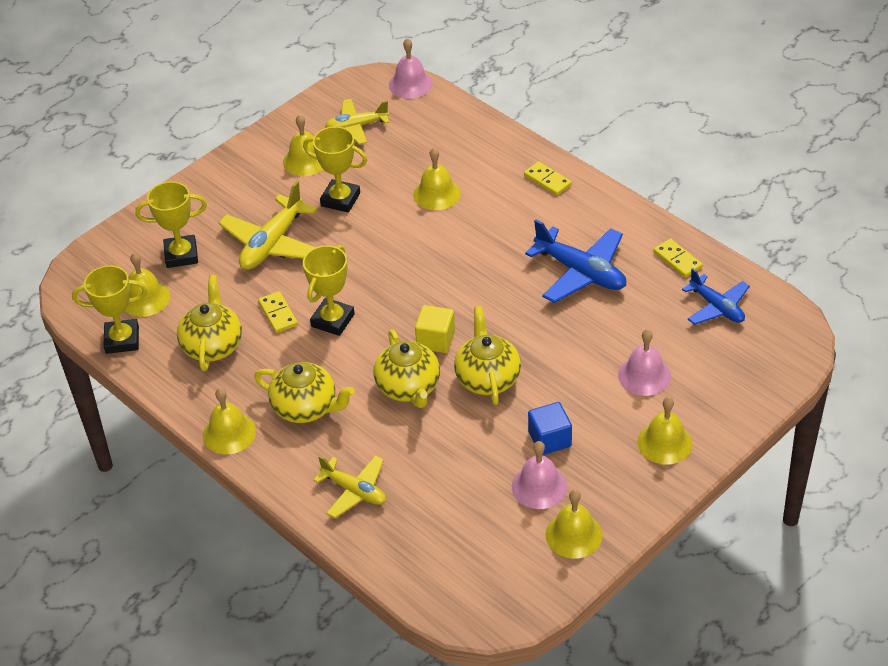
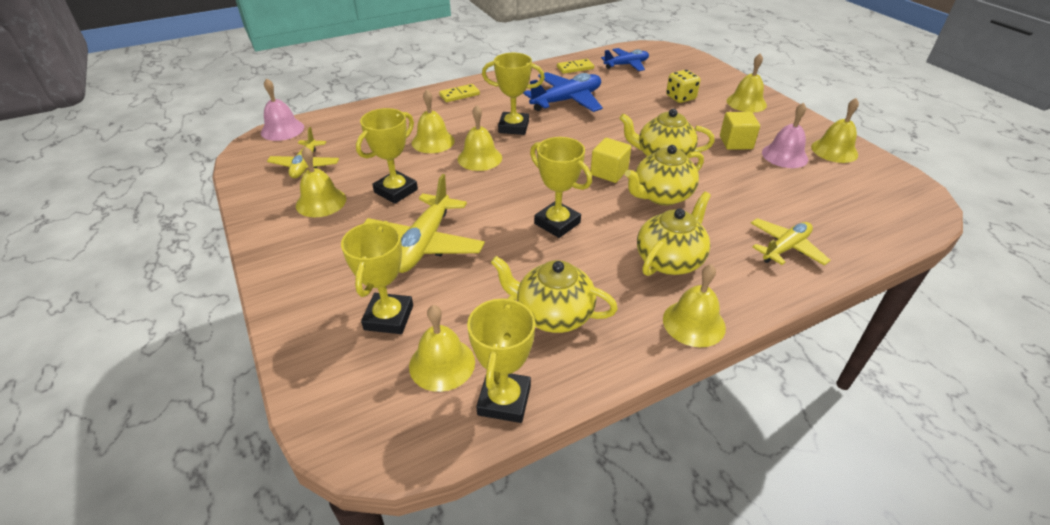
camera: 75 degrees left, 5 degrees down
(272, 244) = (424, 244): yellow plane -> yellow plane turned 60 degrees clockwise
(278, 314) = (529, 257): yellow domino -> none
(409, 387) = (661, 196): yellow teapot -> yellow teapot turned 150 degrees clockwise
(420, 237) = (479, 158): none -> yellow bell
(495, 244) = (513, 127): none -> yellow trophy
(549, 439) = (736, 142): blue cube -> yellow cube
(644, 375) = (680, 98): pink bell -> yellow dice

